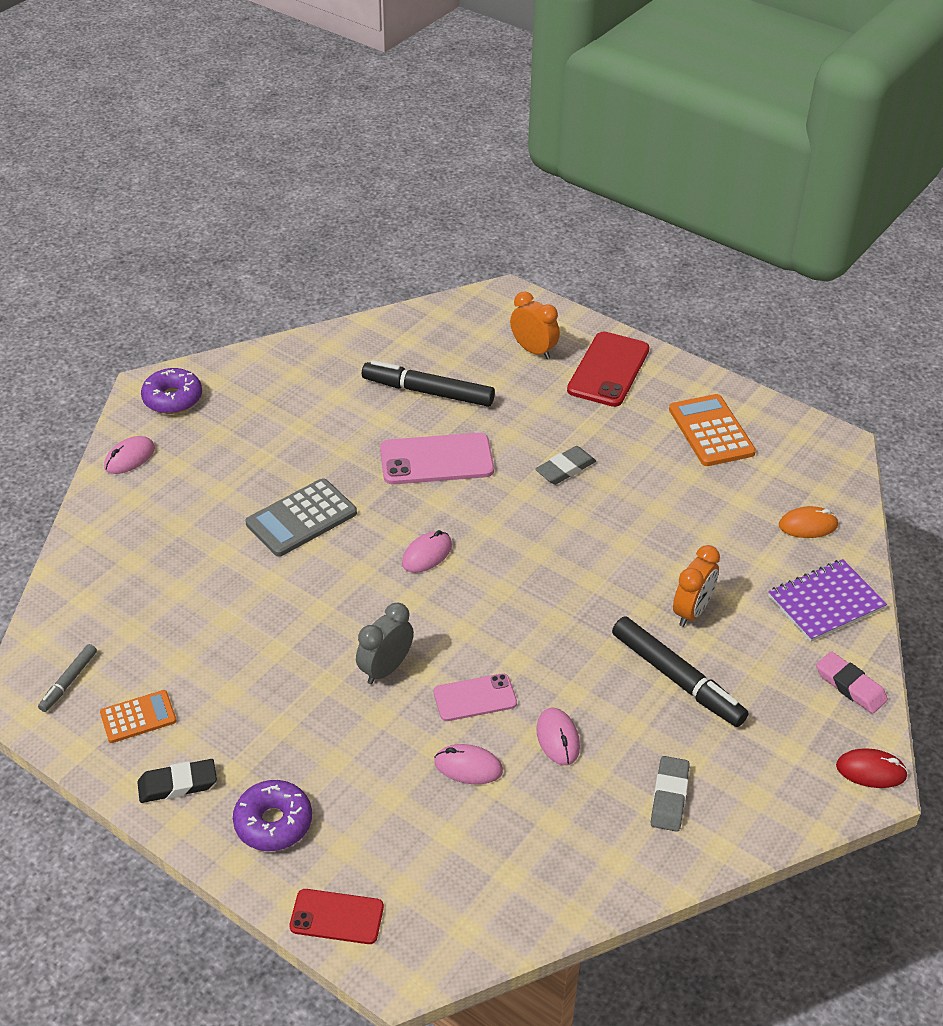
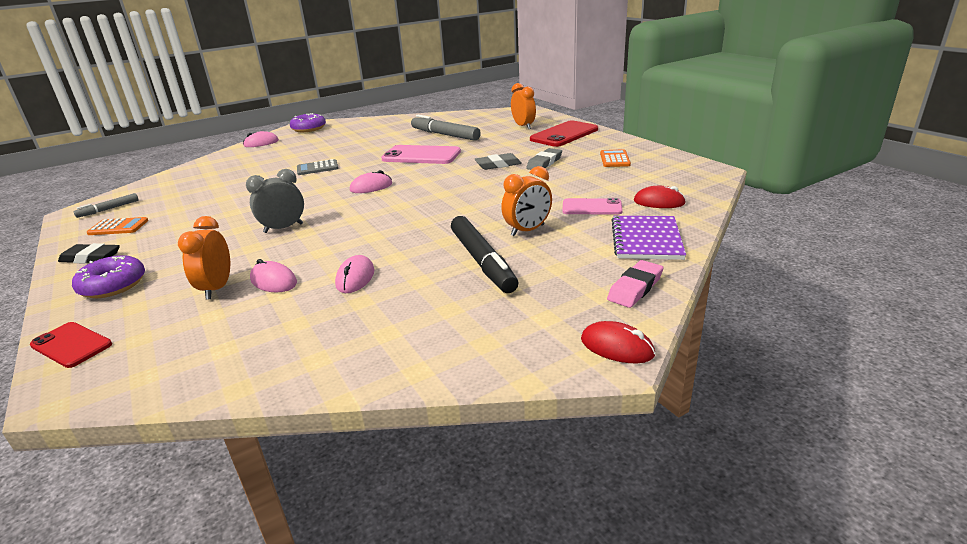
camera: 25 degrees right, 15 degrees down
(301, 518) = (317, 168): grey calculator -> grey calculator, size x0.62
(411, 794) = (217, 288): none -> orange clock
(428, 392) = (445, 135): black marker -> grey marker
(475, 698) = (322, 249): pink phone -> pink phone (591, 207)
(669, 797) = (406, 327): grey eraser -> grey eraser (544, 163)
(711, 431) = (614, 159): orange calculator -> orange calculator, size x0.62
(808, 525) = (659, 202): orange mouse -> red mouse
(826, 602) = (646, 239): purple notebook -> purple notebook turned 75 degrees counterclockwise
(850, 686) = (635, 288): pink eraser -> pink eraser turned 60 degrees clockwise

